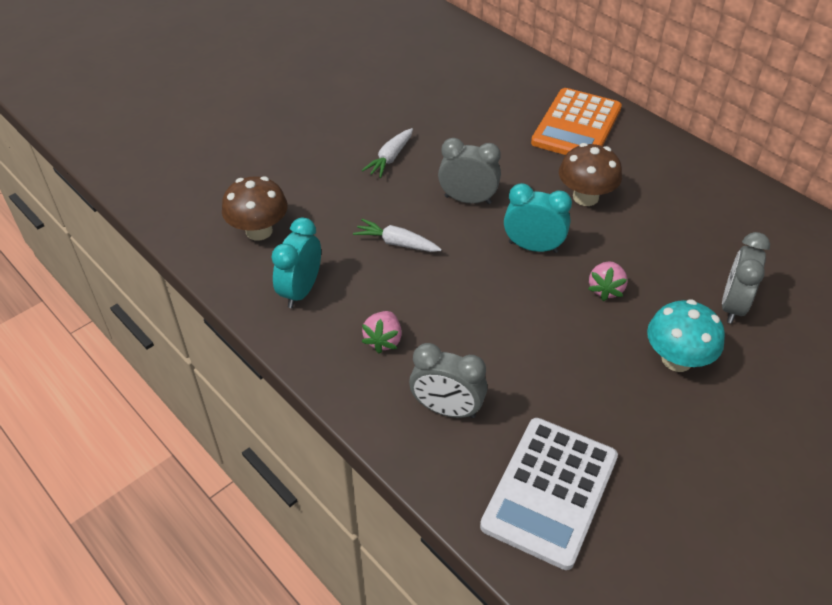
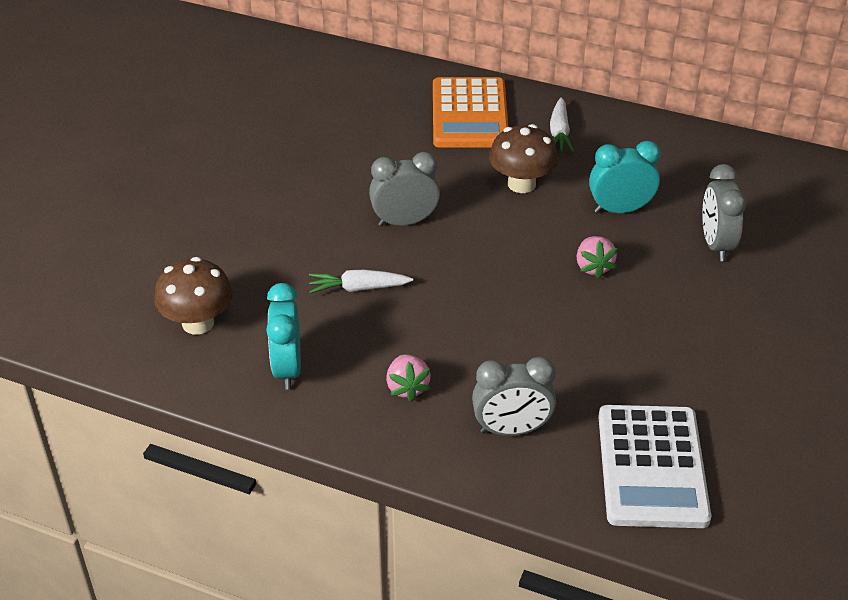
camera: 25 degrees left, 5 degrees down
(390, 158) = (294, 203): white carrot -> white carrot (559, 133)
(533, 247) = (500, 248): turquoise clock -> turquoise clock (620, 210)
(677, 359) = (695, 310): turquoise mushroom -> none

